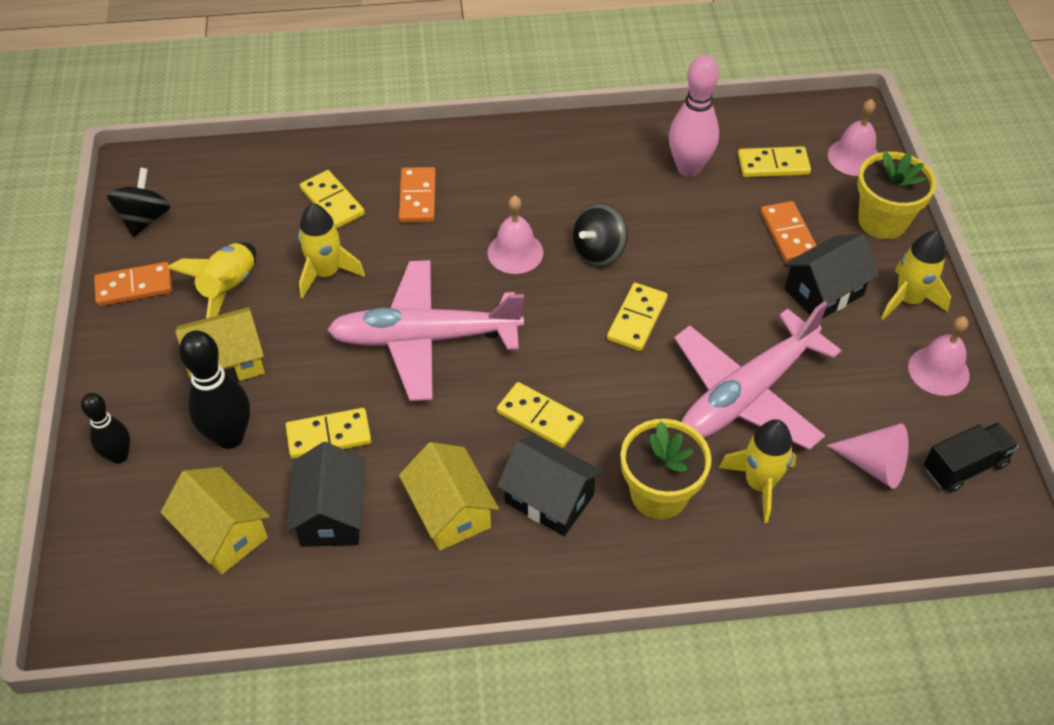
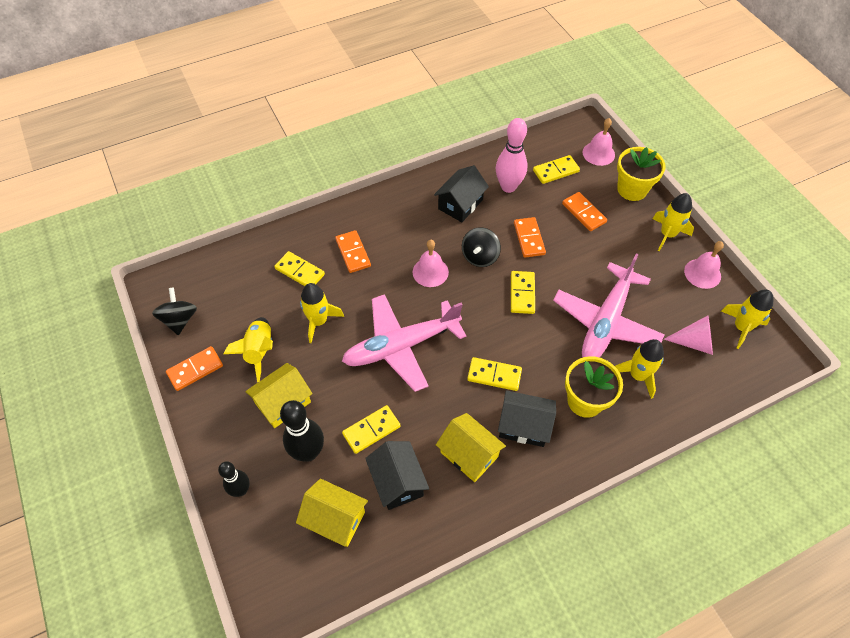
camera: 20 degrees left, 5 degrees up
(685, 247) = (529, 238): none -> orange domino
(824, 292) = (620, 244): black house -> black house (460, 204)
(964, 467) = (741, 327): black truck -> yellow rocket

